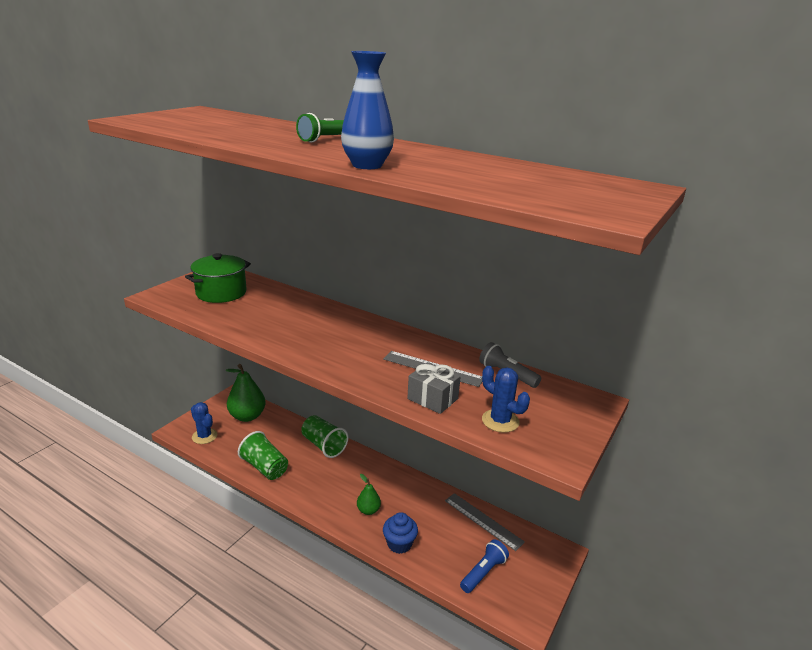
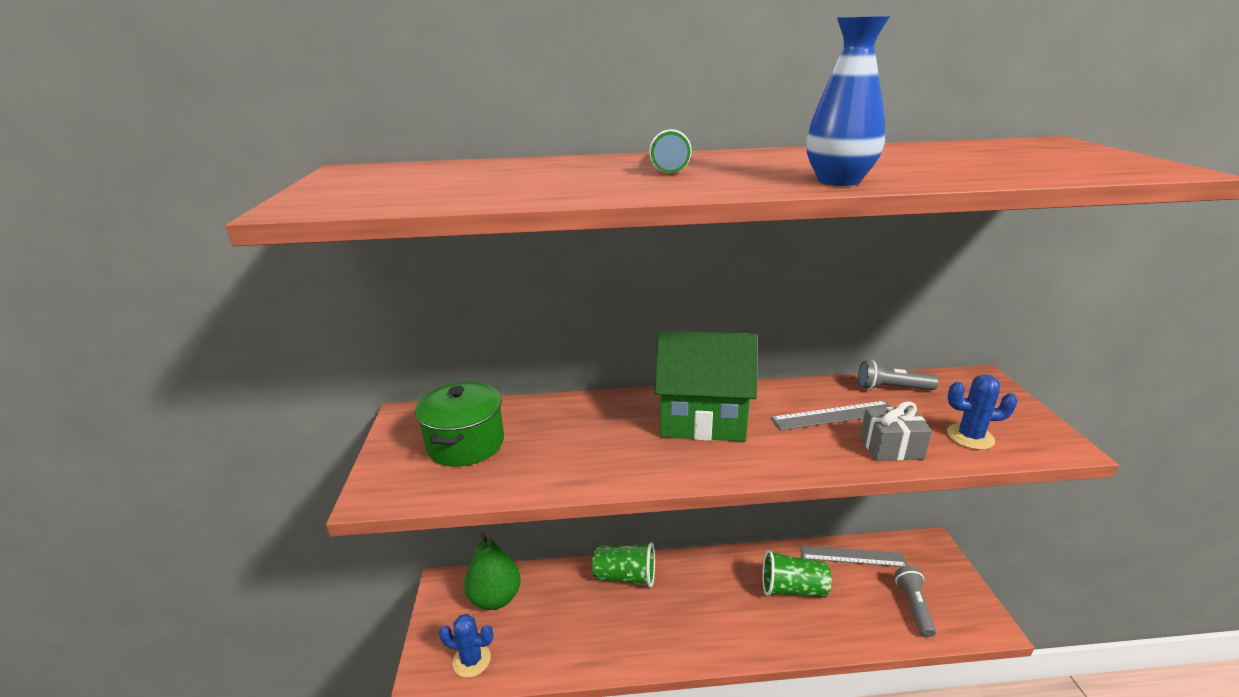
camera: 35 degrees left, 0 degrees up
(265, 467) = (595, 647): green cup -> green cup (792, 589)
(352, 334) = (702, 418): none -> green house
(368, 510) = (756, 618): green pear -> none
(399, 544) = (824, 632): blue cupcake -> none
(483, 572) = (913, 606): blue flashlight -> grey flashlight

